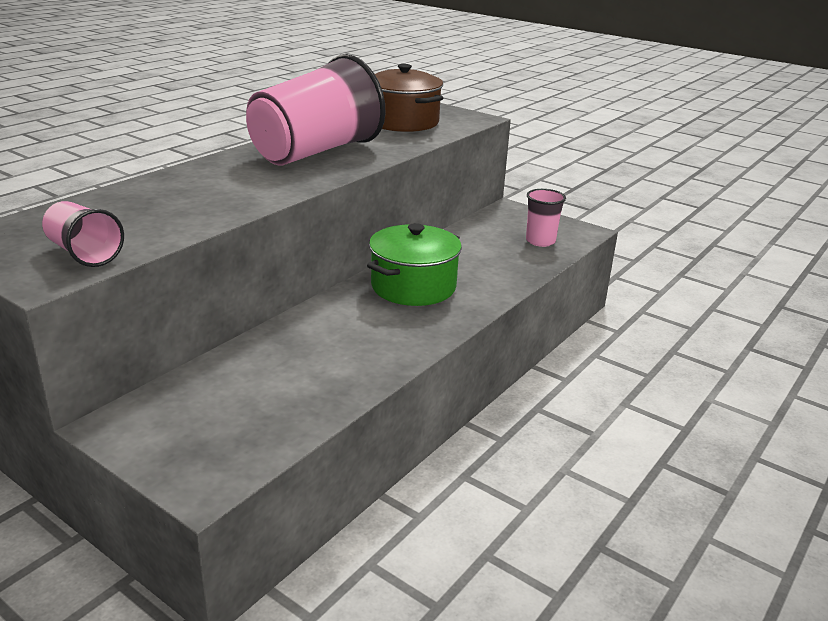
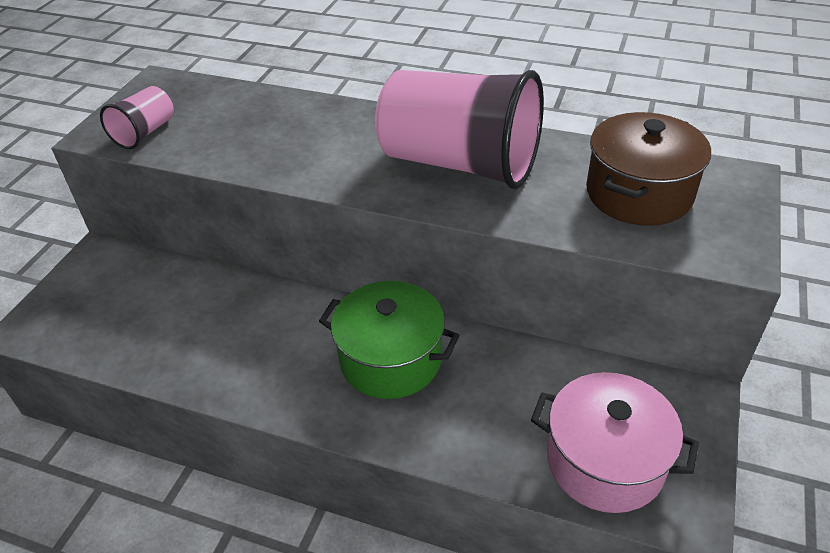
camera: 75 degrees right, 15 degrees up
(540, 241) = (605, 461): pink cup -> pink pot

